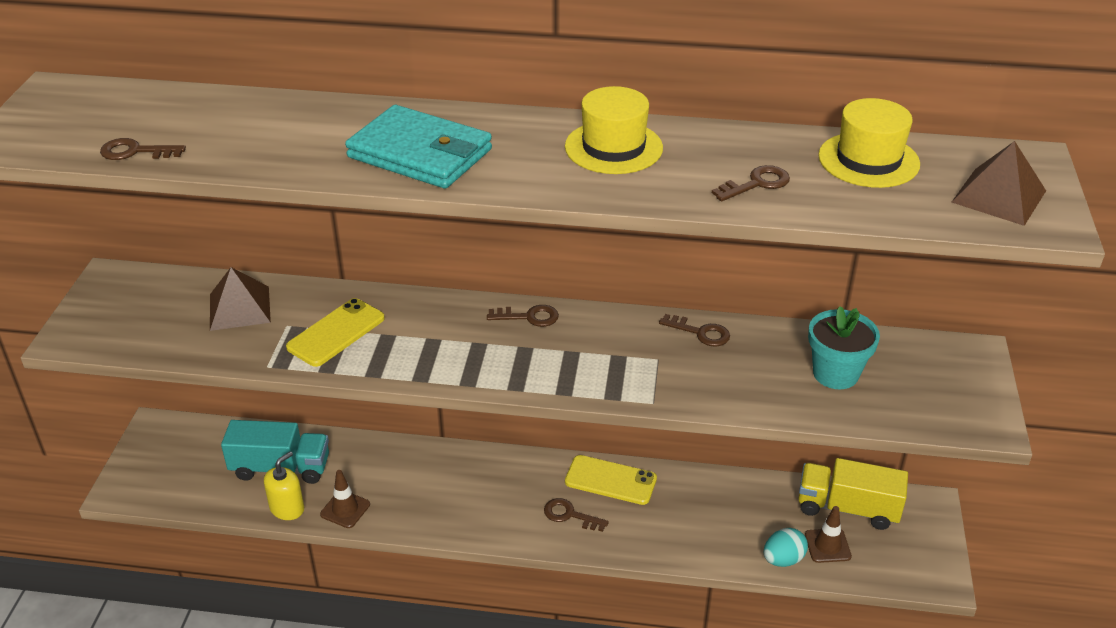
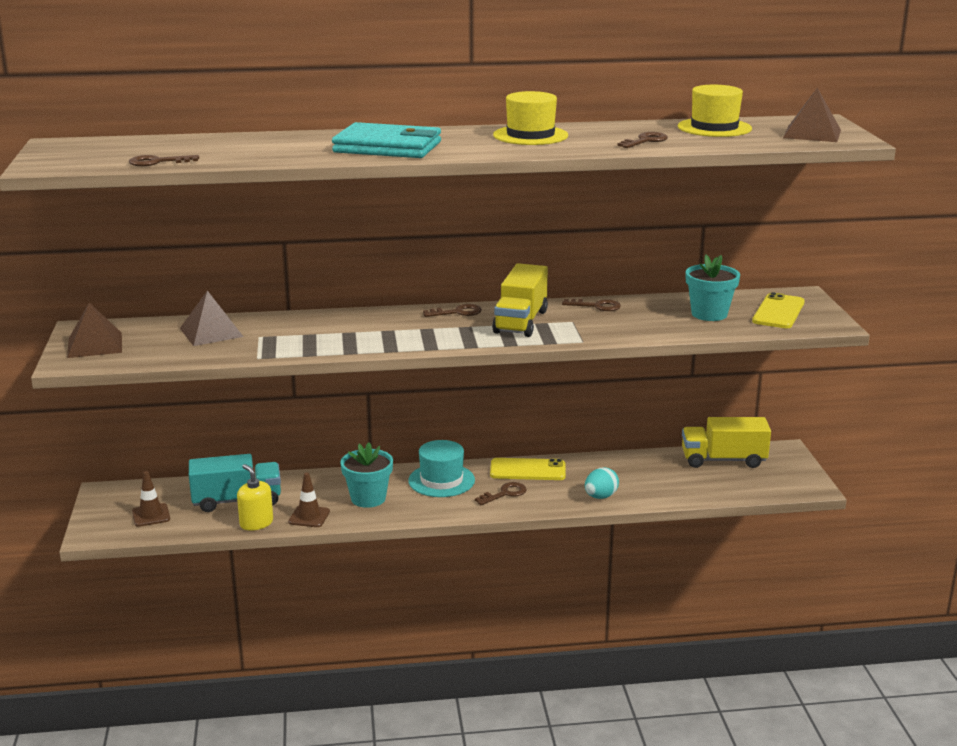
camera: 15 degrees left, 15 degrees down
(109, 310) = (95, 345): none -> brown pyramid
(287, 508) = (256, 523): yellow soap dispenser -> yellow soap dispenser turned 60 degrees counterclockwise
(336, 333) = (304, 336): yellow phone -> yellow phone (778, 312)
(418, 492) = (368, 498): none -> turquoise flower pot
(508, 478) = (441, 480): none -> turquoise hat
(570, 515) = (504, 494): brown key -> brown key turned 135 degrees clockwise
(595, 349) = (520, 322): none -> yellow truck
(783, 559) = (688, 494): turquoise egg -> turquoise egg (600, 497)
(827, 546) = (718, 482): brown traffic cone -> brown traffic cone (151, 515)

